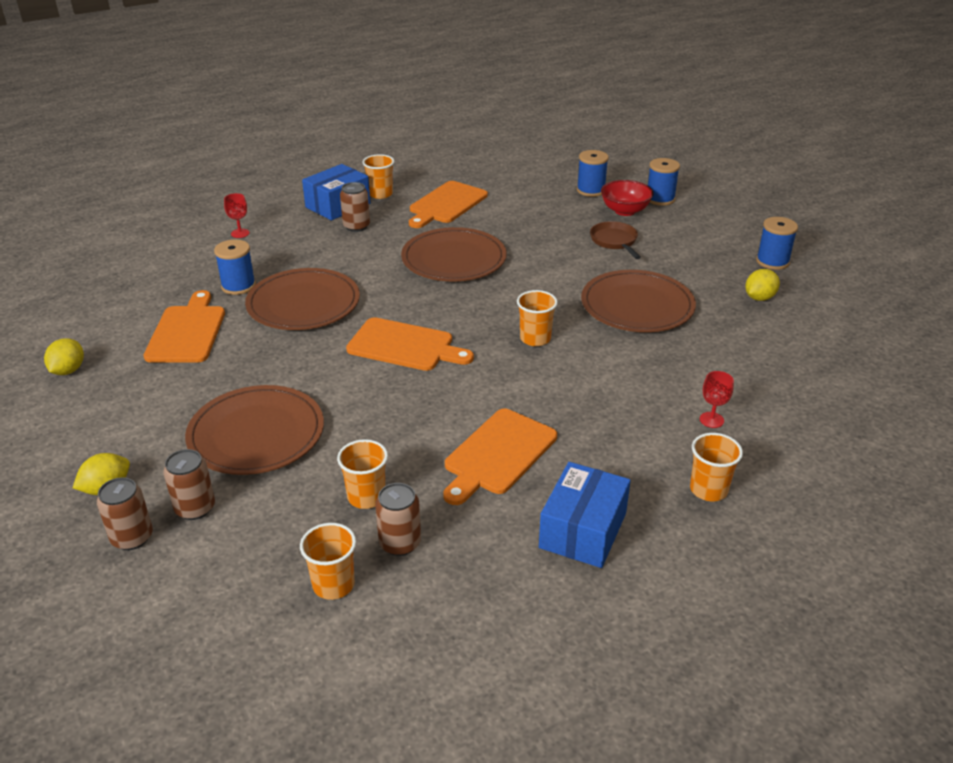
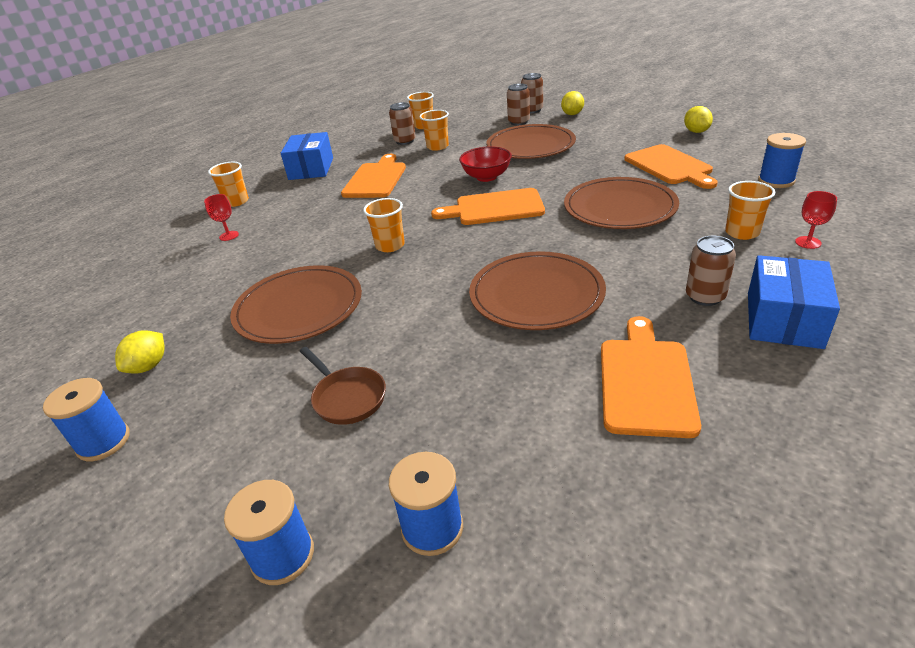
camera: 160 degrees right, 0 degrees up
(238, 286) = (699, 201): blue spool -> blue spool (776, 181)
(380, 194) = (766, 364): orange cup -> orange cup (742, 233)
(625, 211) = (347, 483): red bowl -> red bowl (486, 177)

